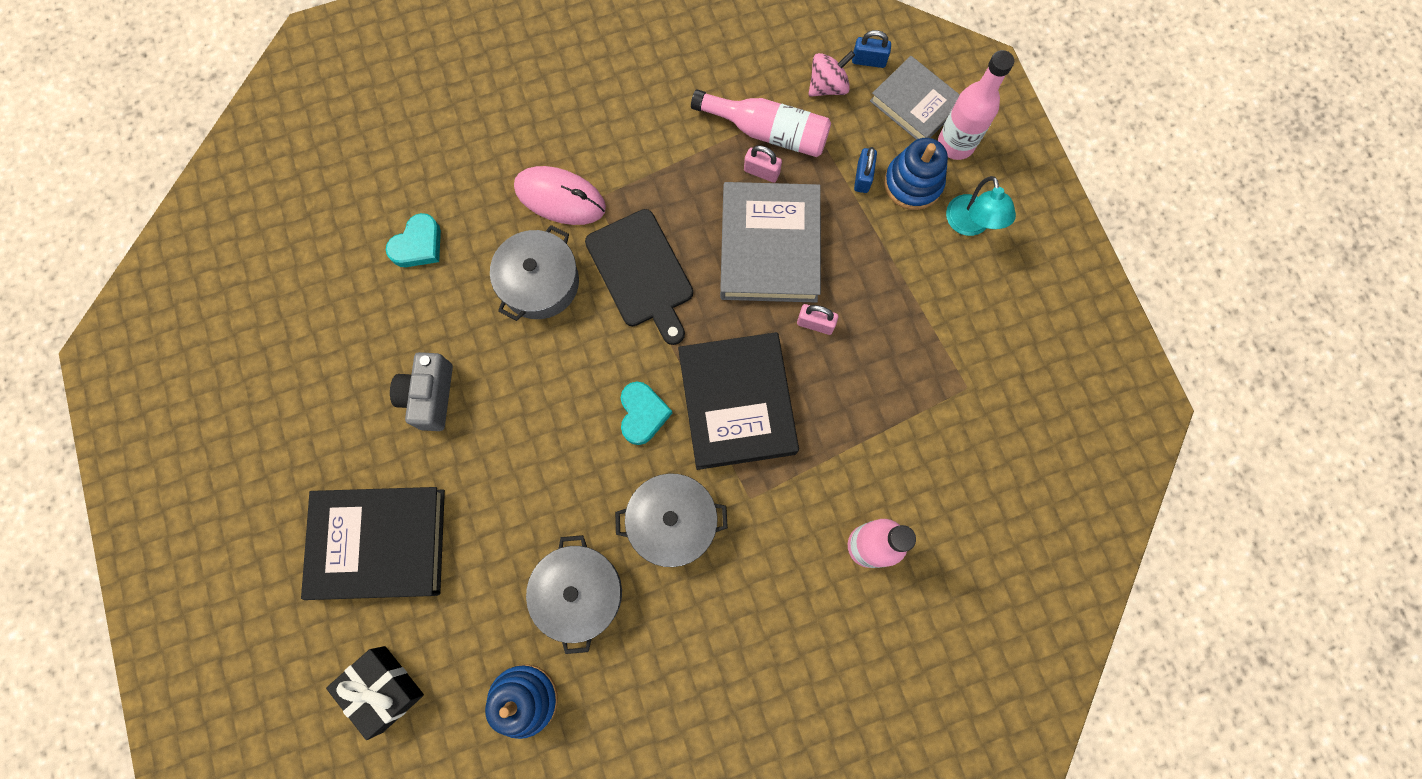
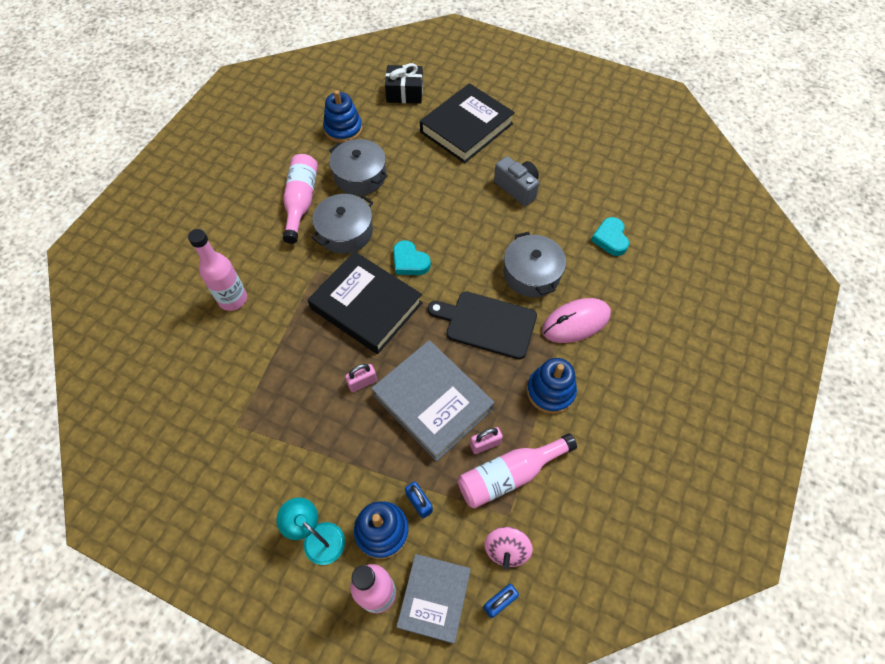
camera: 135 degrees right, 15 degrees down
(657, 162) = (550, 391): none -> blue stacking toy
(683, 619) = (301, 202): none -> pink bottle
(915, 104) = (434, 598): grey book -> grey book turned 75 degrees counterclockwise

